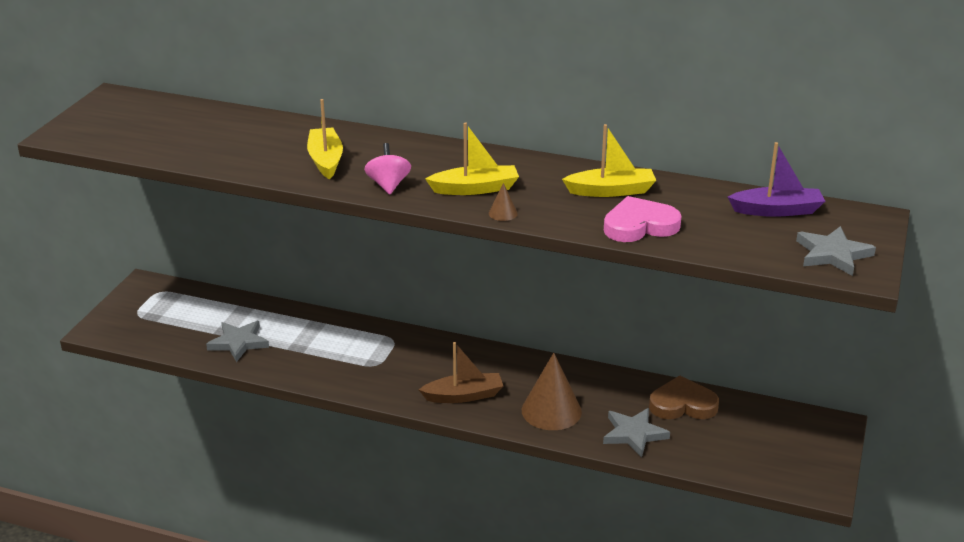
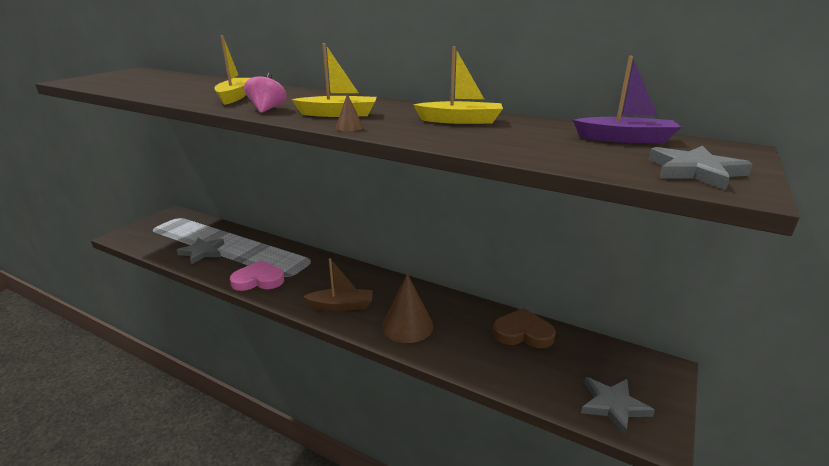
camera: 10 degrees right, 5 degrees down
(634, 434) = (473, 355): grey star -> grey star (613, 406)
(639, 225) = (477, 140): pink heart -> pink heart (258, 280)

